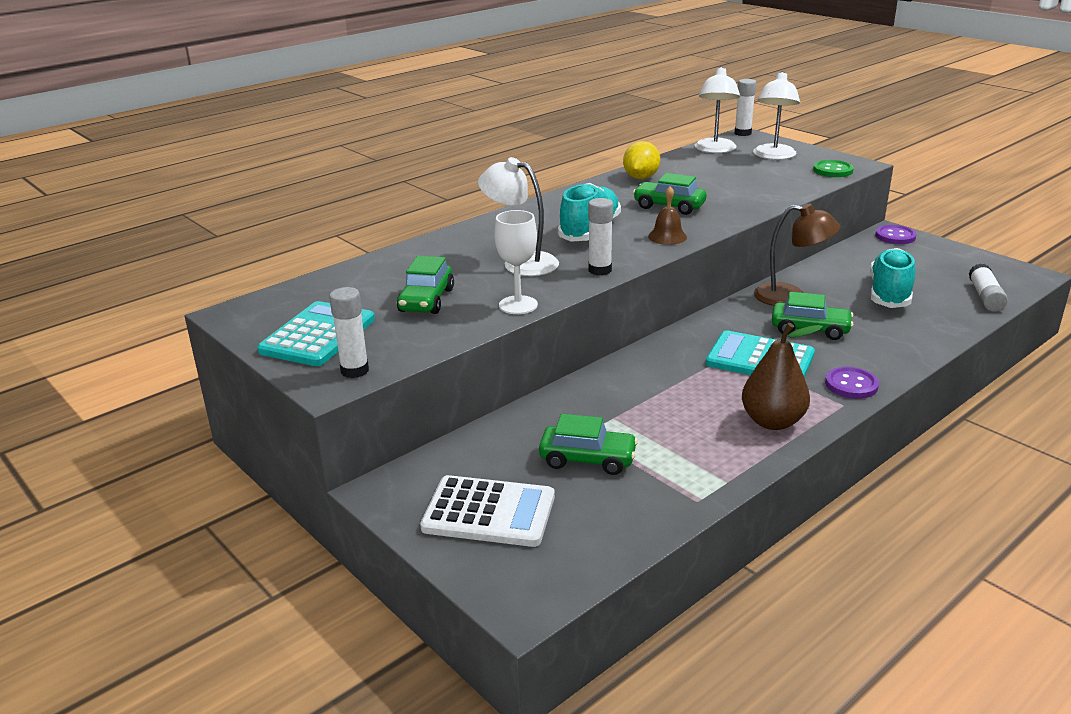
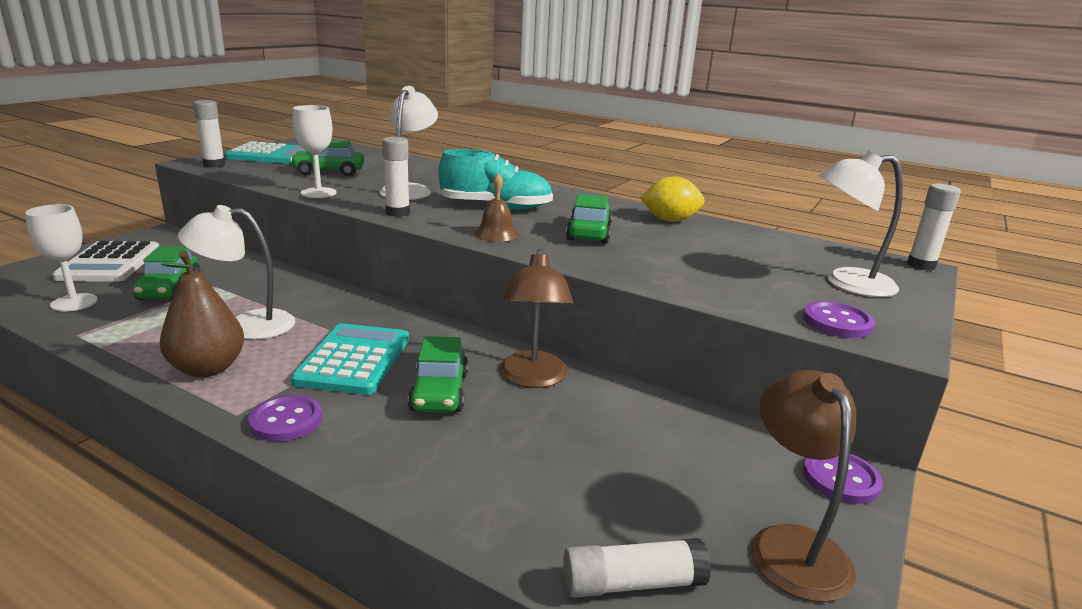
camera: 70 degrees right, 5 degrees down
(613, 517) = (74, 302): none -> white goblet
(715, 150) = (821, 251): white lamp -> white lamp (247, 325)
(833, 170) = (837, 322): green button -> purple button
(889, 294) = (586, 463): turquoise shoe -> none
(950, 259) = (791, 545): none -> brown lamp

